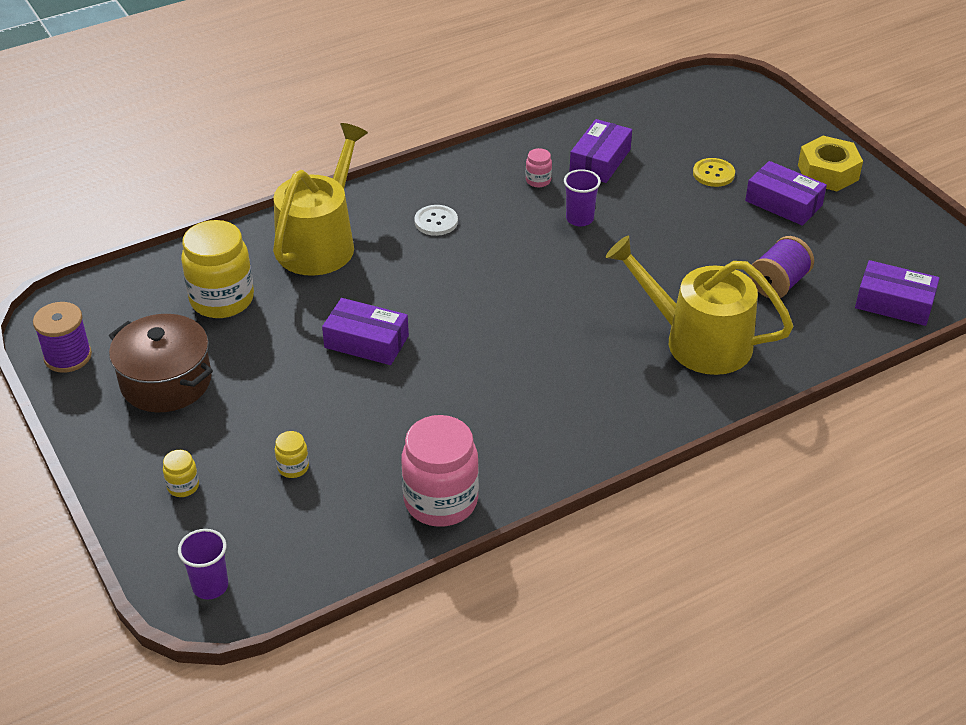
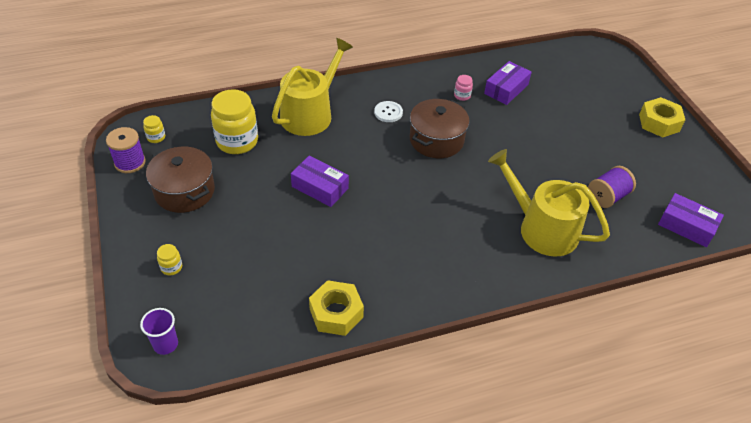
camera: 10 degrees right, 5 degrees up
(293, 467) = (246, 268): yellow jar -> yellow jar (156, 137)
(441, 501) = (336, 313): pink jar -> yellow nut
(518, 248) = (436, 140): none -> brown pot
(579, 219) = (482, 127): purple cup -> none
(713, 174) = (580, 110): yellow button -> none
(783, 203) = (623, 139): purple box -> none

